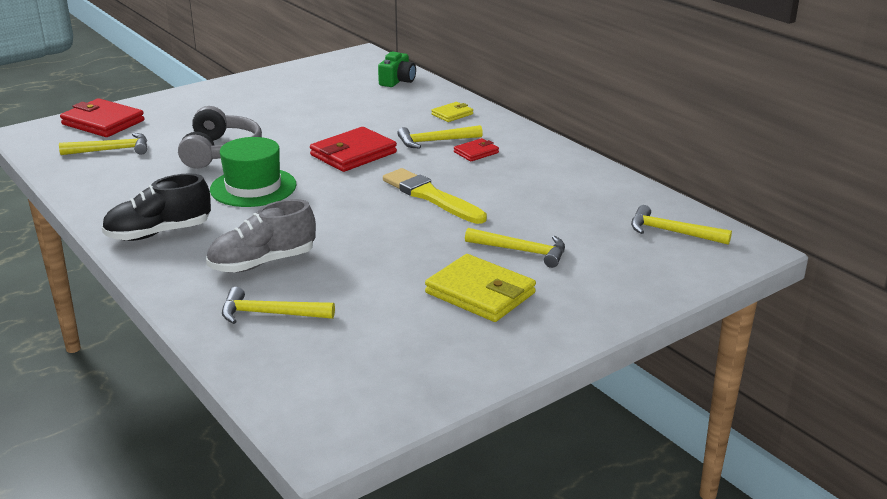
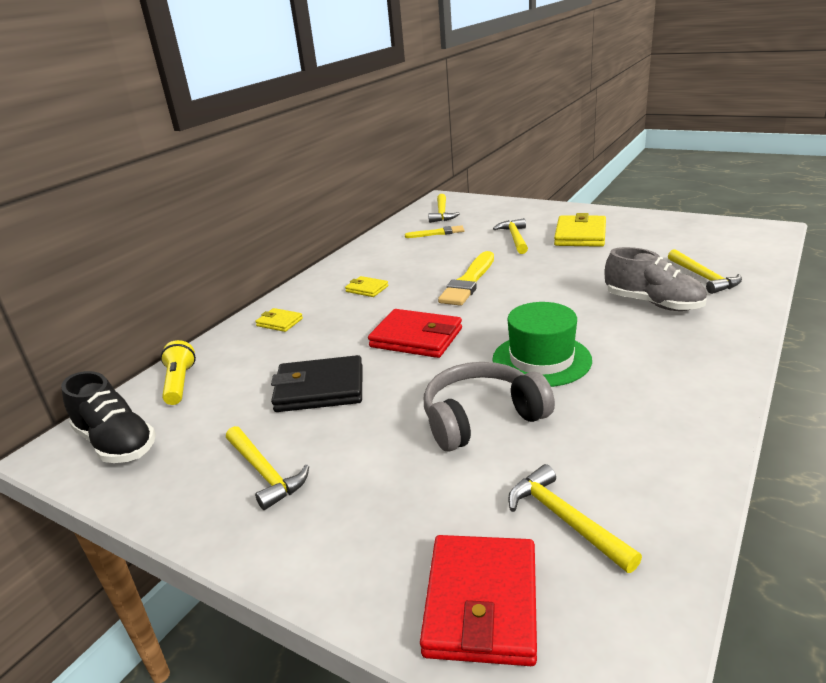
camera: 110 degrees left, 0 degrees up
(158, 233) = (687, 368): black shoe -> black shoe (116, 443)
(328, 115) = (320, 389): none -> black wallet
(397, 81) = (180, 383): green camera -> yellow flashlight
(435, 141) = (355, 311): yellow hammer -> yellow hammer (264, 473)
(476, 152) = (367, 289): red wallet -> yellow wallet
(595, 213) = (437, 233): none -> yellow brush

